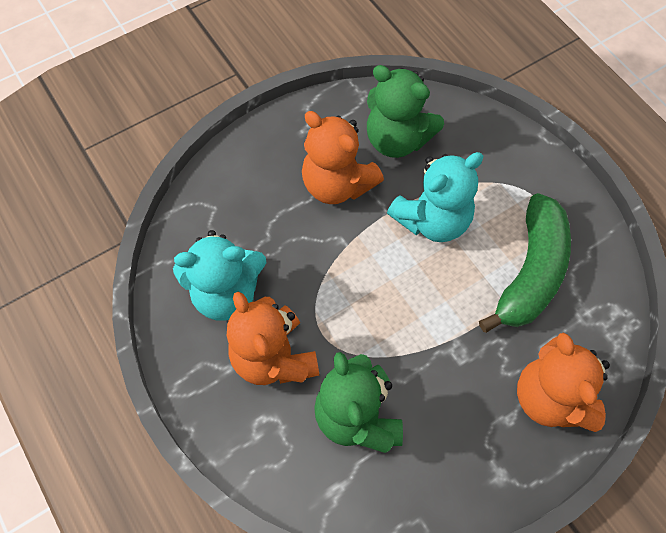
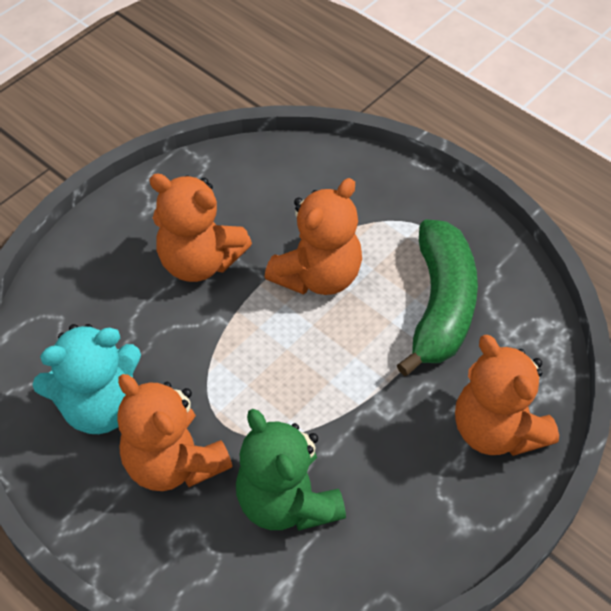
camera: 15 degrees left, 10 degrees down
(397, 139) = (255, 199): green teddy bear -> none
(432, 220) = (318, 275): turquoise teddy bear -> orange teddy bear

